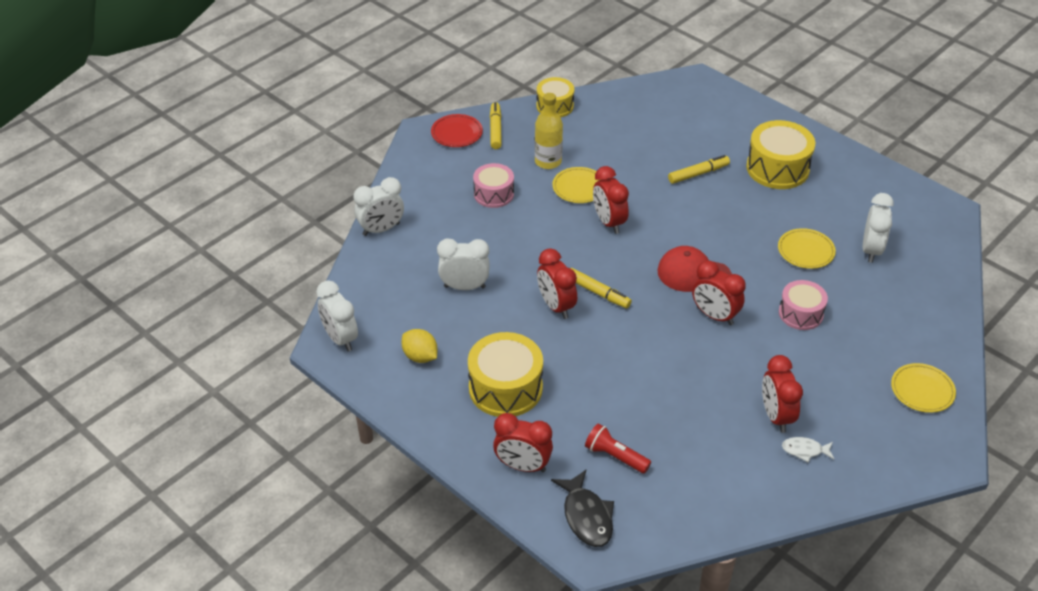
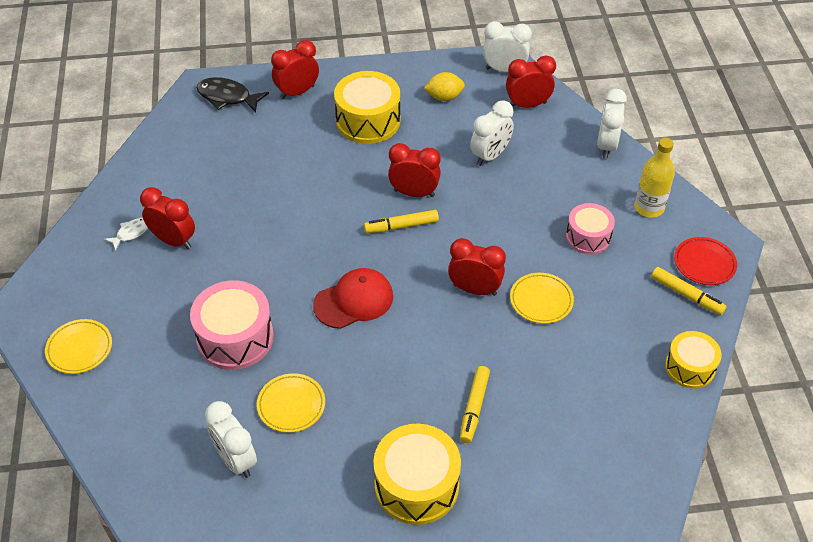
camera: 130 degrees right, 5 degrees up
(548, 161) = (600, 303): yellow bottle -> yellow bottle (649, 208)
(615, 456) = (250, 137): red flashlight -> none
(714, 316) = (298, 279): red clock -> red clock (527, 105)
(800, 313) = (235, 337): pink drum -> pink drum, size x1.58

